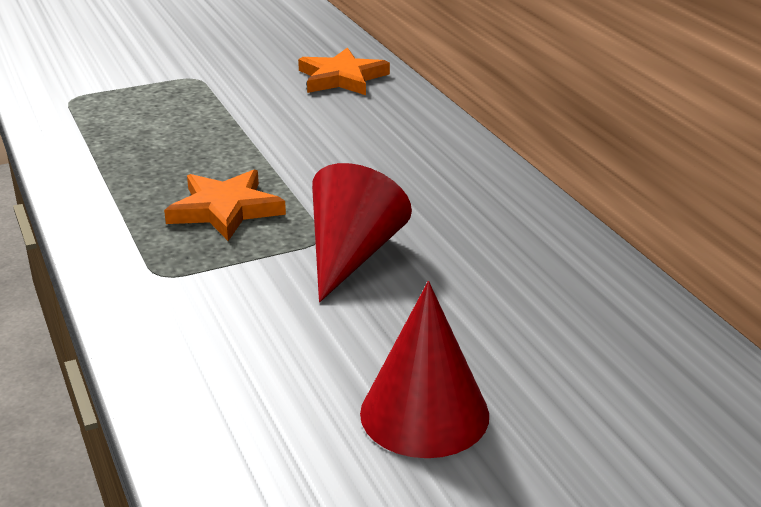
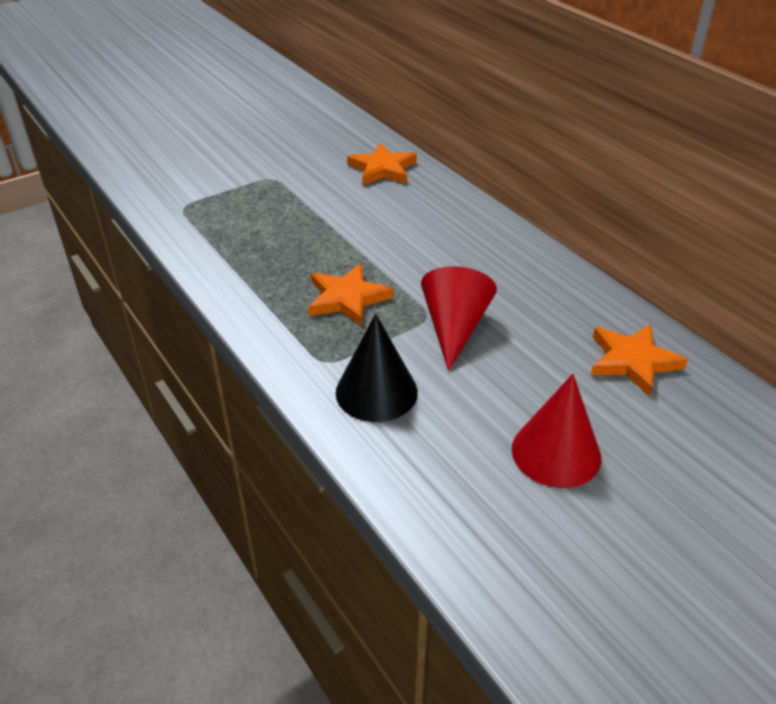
camera: 10 degrees left, 10 degrees up
(210, 315) = (376, 392): none -> black cone
(585, 317) = (632, 361): none -> orange star

